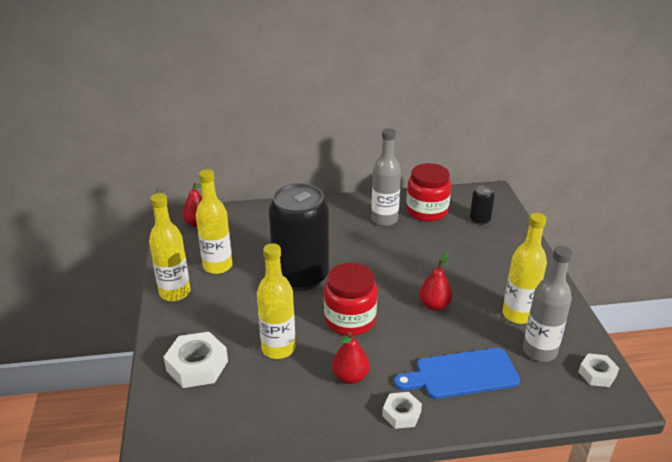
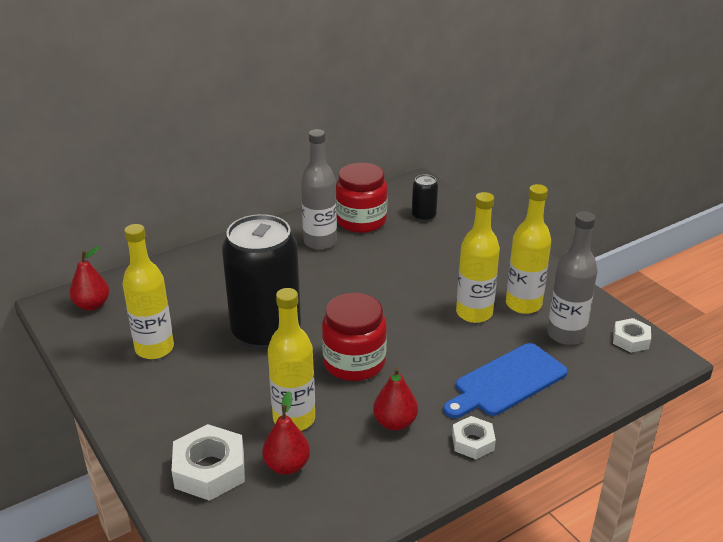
camera: 25 degrees left, 0 degrees up
(175, 293) = (121, 395): yellow bottle -> yellow bottle (474, 313)
(434, 305) = (434, 320): red pear -> red pear (287, 465)

